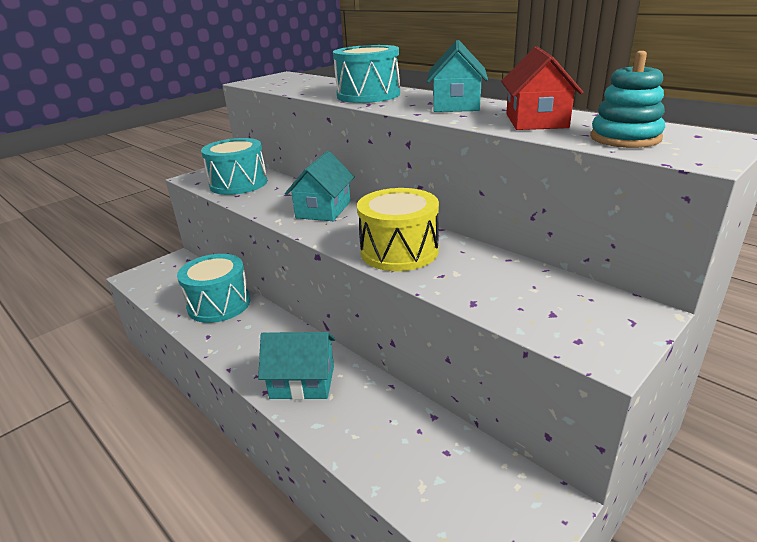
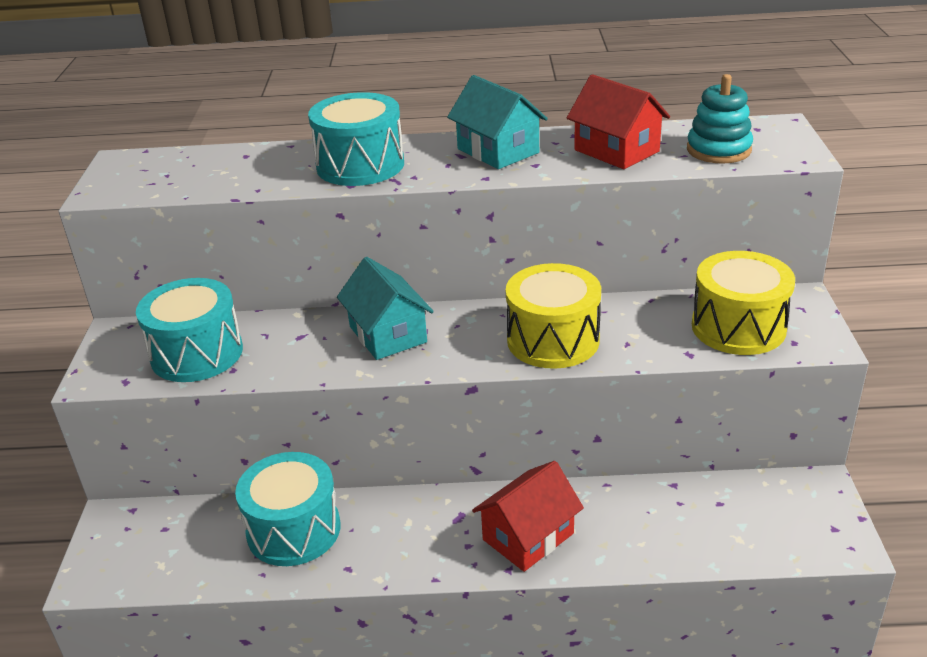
camera: 45 degrees left, 5 degrees up
(302, 382) = (528, 536): turquoise house -> red house
(546, 306) = (738, 327): none -> yellow drum

